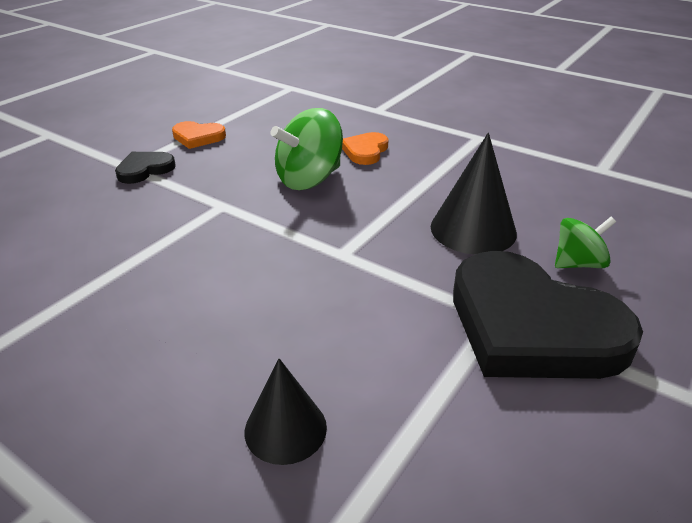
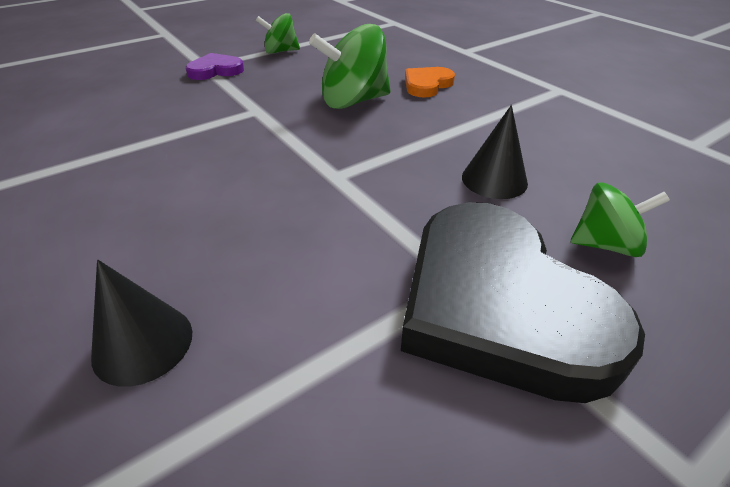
camera: 20 degrees right, 5 degrees up
(145, 170) = (215, 70): black heart -> purple heart
(198, 137) = (280, 51): orange heart -> green spinning top
(473, 229) = (494, 179): black cone -> black cone, size x0.65

